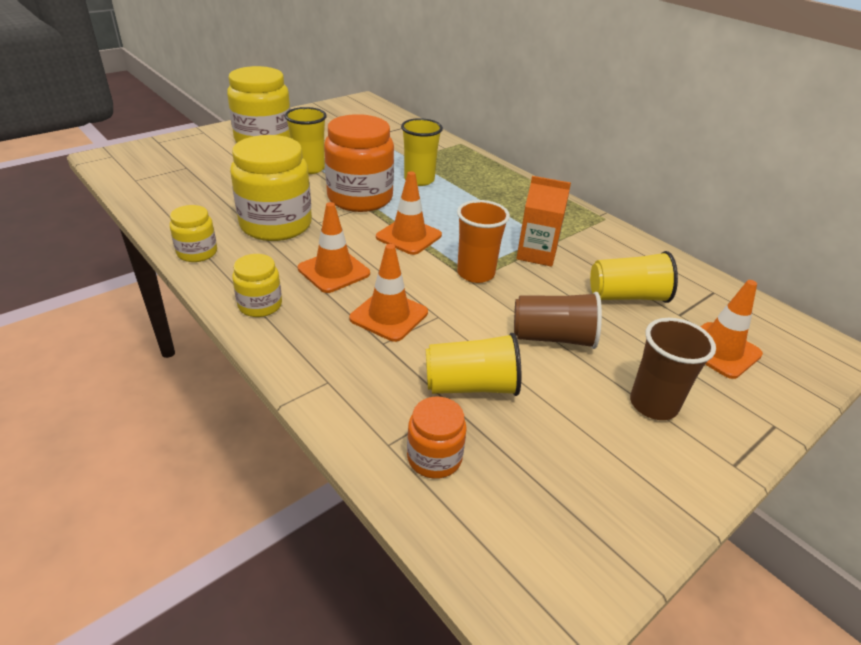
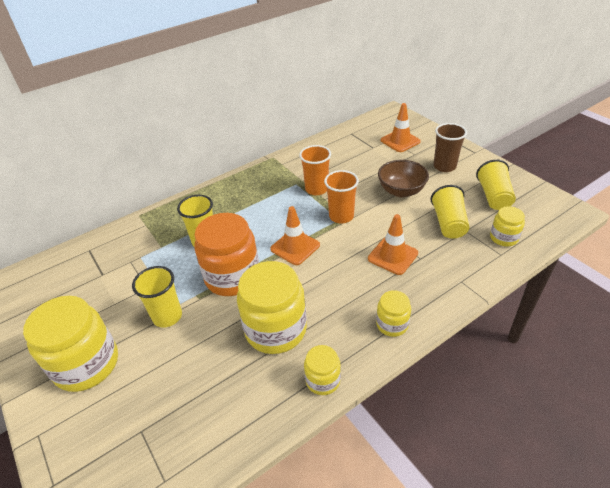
camera: 80 degrees left, 5 degrees up
(333, 271) = (344, 286): orange traffic cone -> none
(434, 457) = (503, 238): orange jar -> yellow jar
(536, 254) = (316, 189): orange carton -> orange cup
(553, 338) = (401, 191): brown cup -> brown bowl
(627, 296) = (359, 161): yellow cup -> yellow cup (493, 196)

